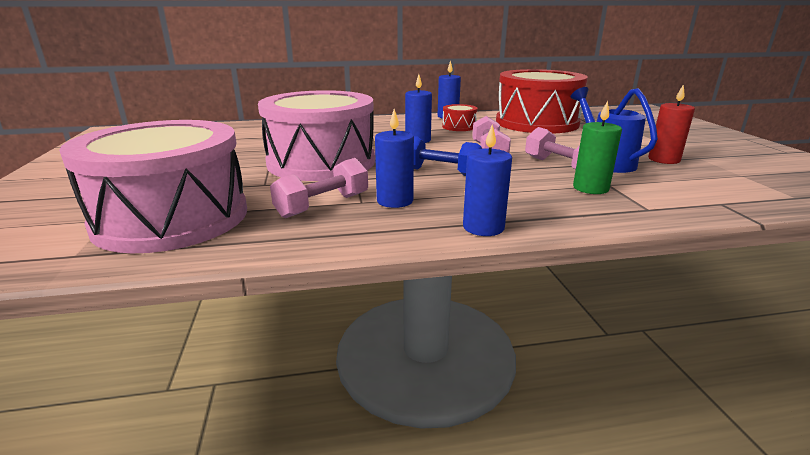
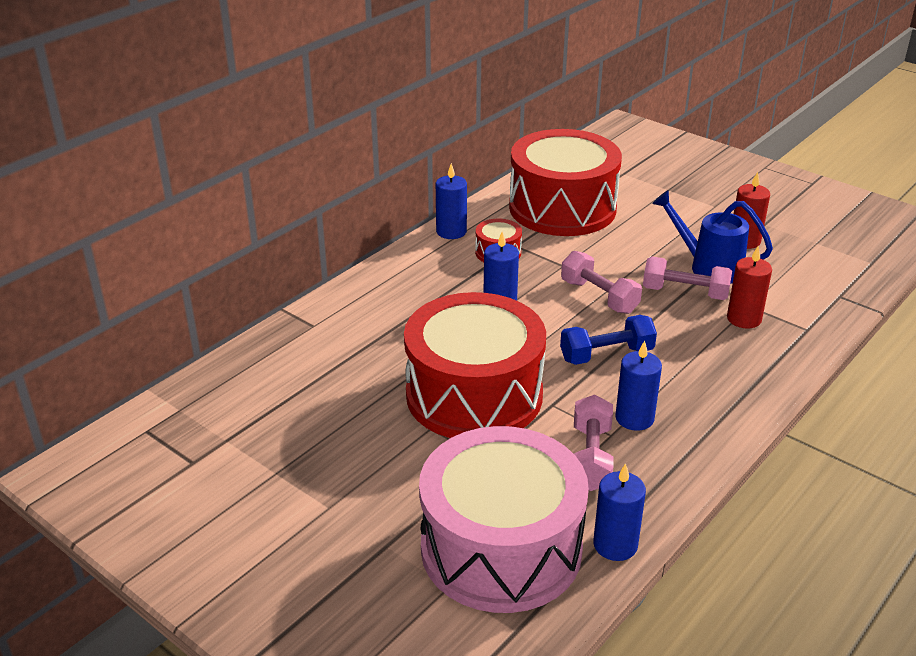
camera: 40 degrees left, 10 degrees up
(321, 162) = (474, 395): pink drum -> red drum
(483, 227) = (738, 415): blue candle -> blue candle (615, 545)
(590, 188) = (744, 319): green candle -> red candle

